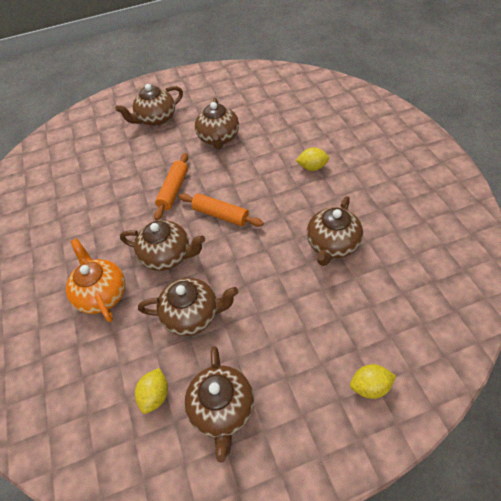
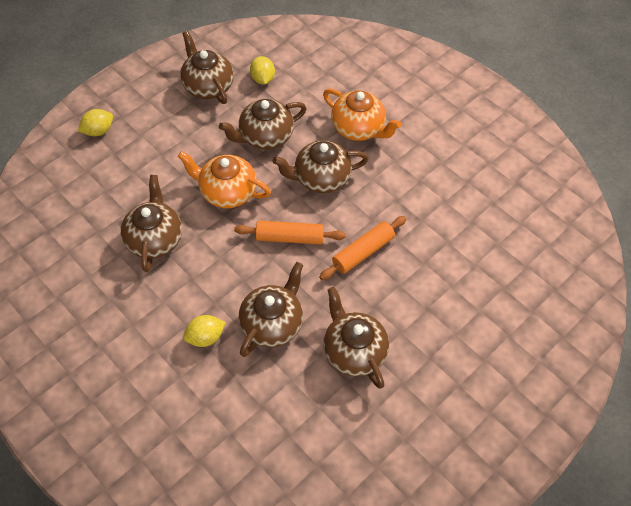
camera: 150 degrees right, 5 degrees up
(156, 119) = (467, 360): brown teapot -> brown teapot (272, 323)
(173, 190) = (363, 252): orange rolling pin -> orange rolling pin turned 60 degrees clockwise
(254, 268) = (227, 192): none -> orange teapot

